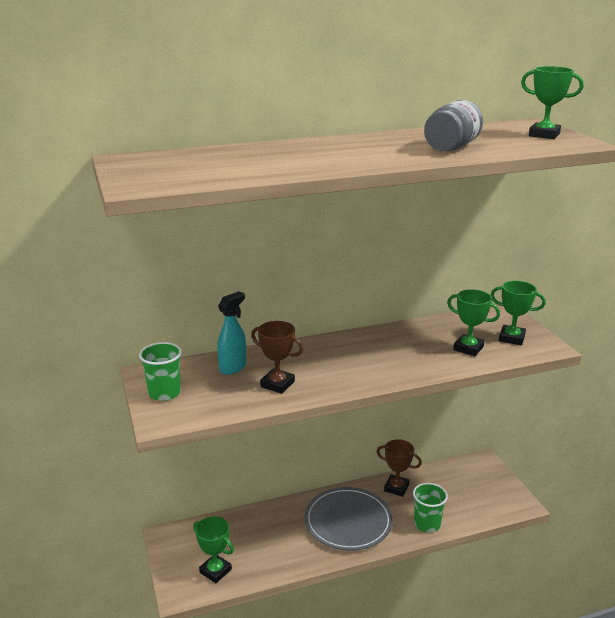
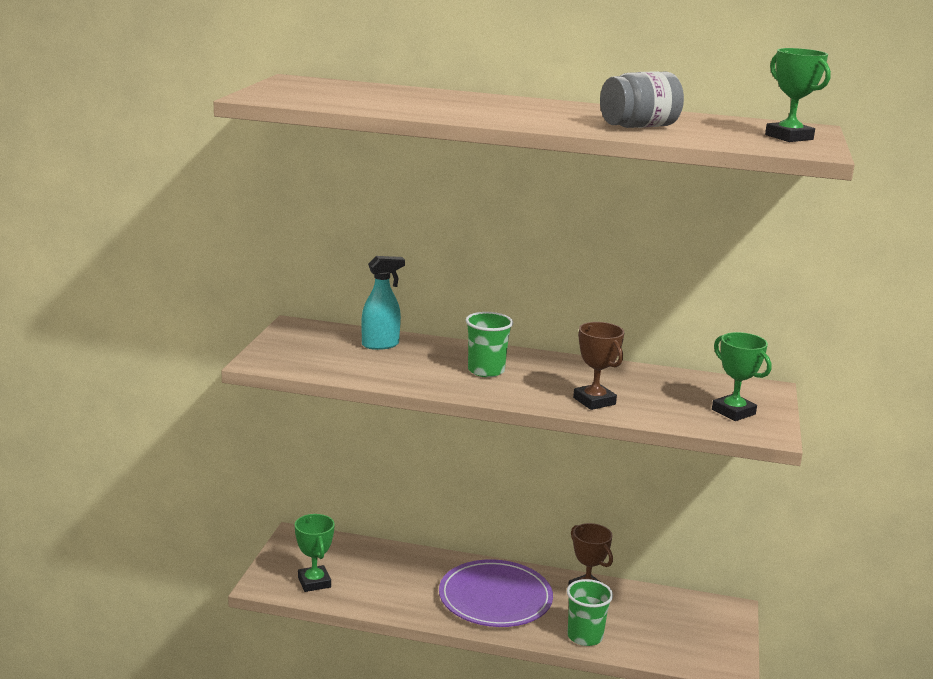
camera: 30 degrees right, 5 degrees down
(164, 393) = (291, 344): green cup -> green cup (486, 371)
(277, 384) = (405, 369): brown trophy -> brown trophy (594, 401)
(348, 521) = (495, 598): grey plate -> purple plate
(468, 348) = (662, 404): green trophy -> none

